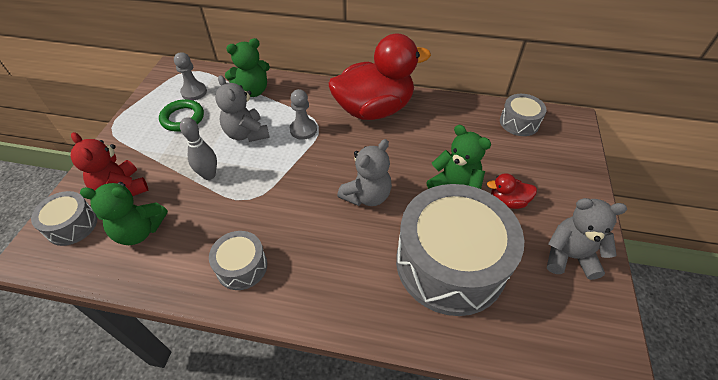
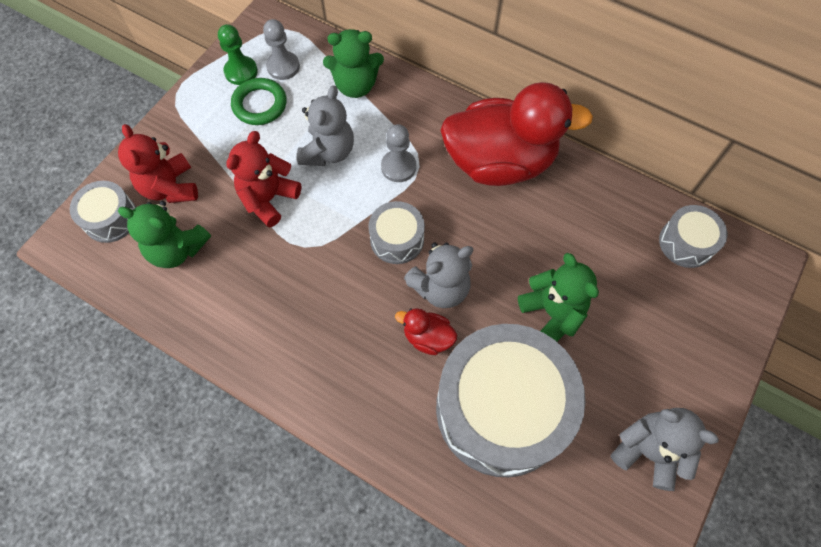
camera: 20 degrees right, 15 degrees up
(161, 102) = (241, 71): none -> green pawn
(209, 175) = (268, 199): grey bowling pin -> red teddy bear
(242, 266) = (271, 331): grey drum -> grey drum (397, 239)
(246, 134) = (328, 152): grey teddy bear -> grey teddy bear turned 150 degrees counterclockwise
(507, 201) = (609, 353): red duck -> red duck (427, 337)

